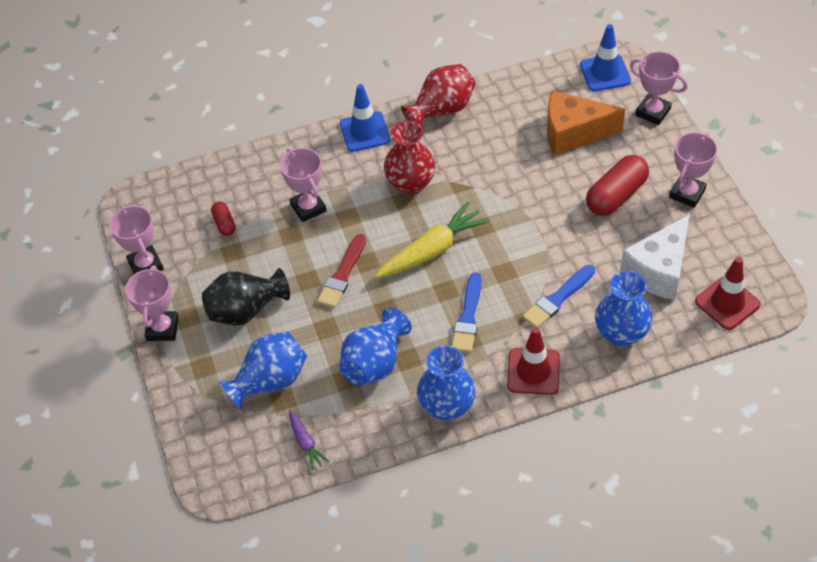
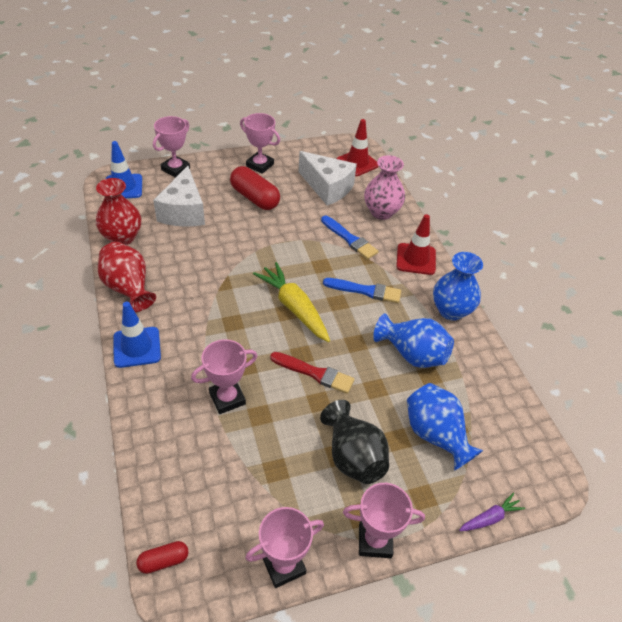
camera: 95 degrees left, 5 degrees down
(224, 224) = (234, 478): red capsule -> red capsule (164, 560)
(306, 443) = (498, 407): purple carrot -> purple carrot (490, 518)
(410, 184) = (214, 317): red vase -> red vase (122, 237)
(573, 133) = (183, 211): orange cheese -> white cheese
(621, 333) = (381, 212): blue vase -> pink vase

